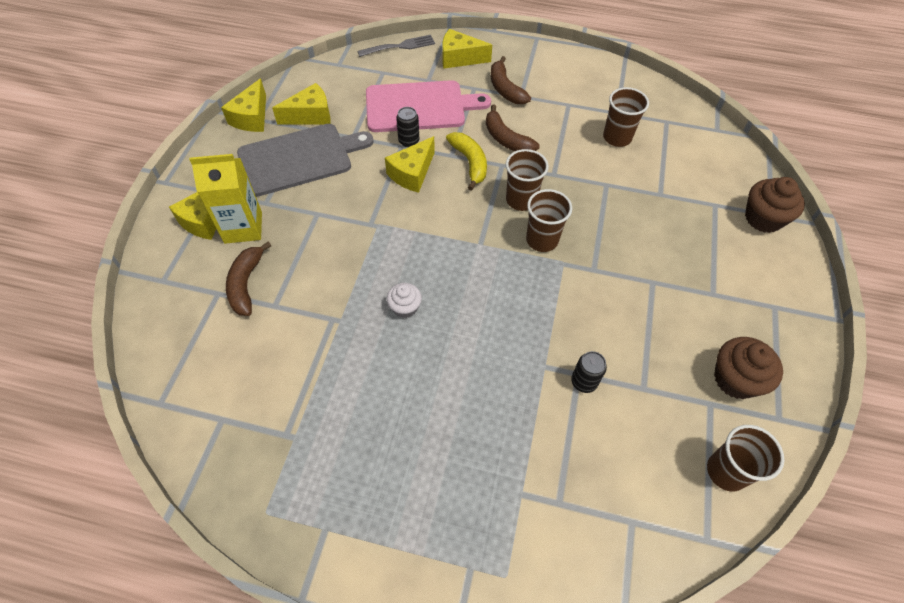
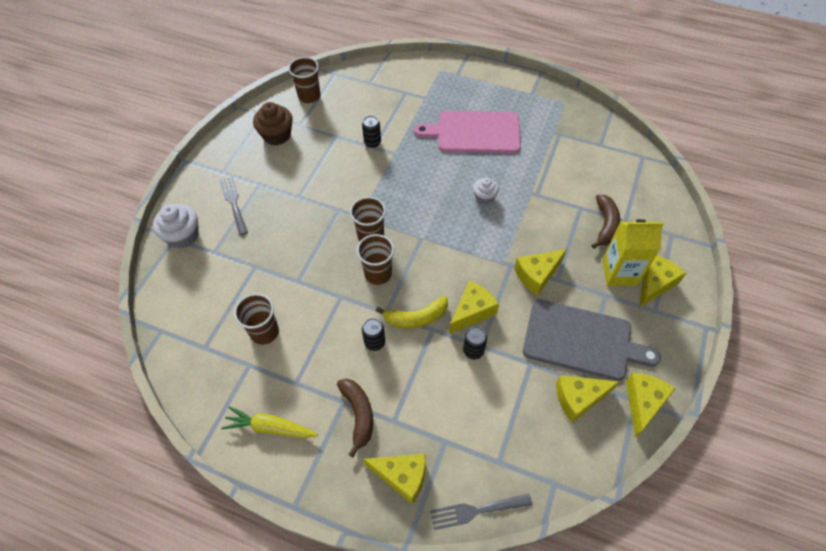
camera: 170 degrees left, 0 degrees up
(299, 159) = (582, 341): grey cutting board -> grey cutting board turned 150 degrees counterclockwise
(340, 215) = (537, 275): none -> yellow cheese
(419, 107) = (459, 398): pink cutting board -> pink cutting board (474, 132)
(470, 163) = (416, 318): yellow banana -> yellow banana turned 90 degrees counterclockwise
(506, 139) = (374, 342): brown banana -> black can
(576, 75) = (270, 427): none -> yellow carrot
(731, 265) = (233, 203): none -> grey fork
(763, 218) = (183, 236): brown cupcake -> white cupcake

